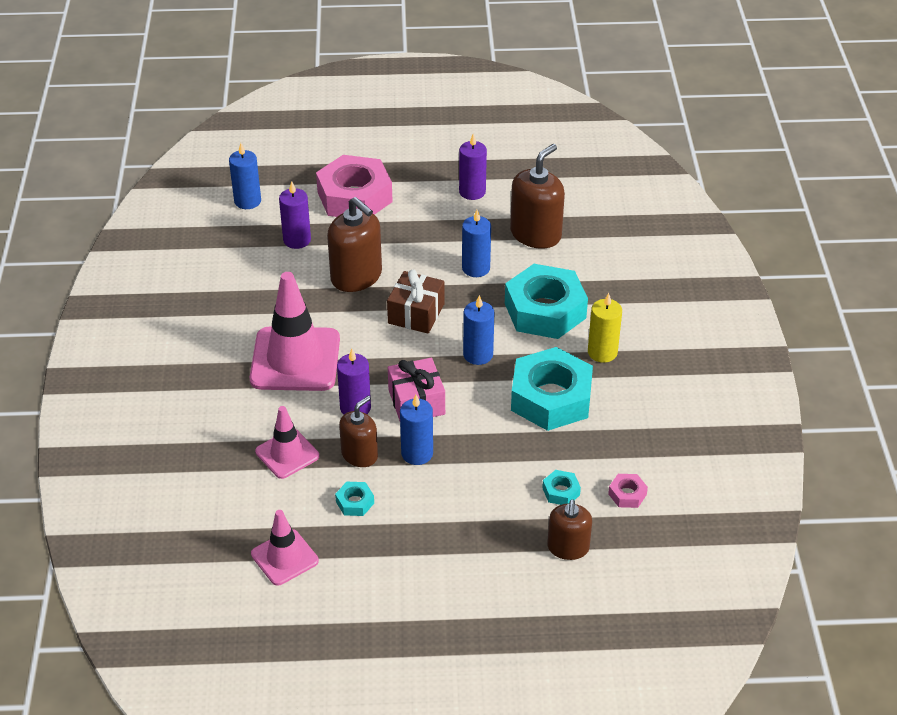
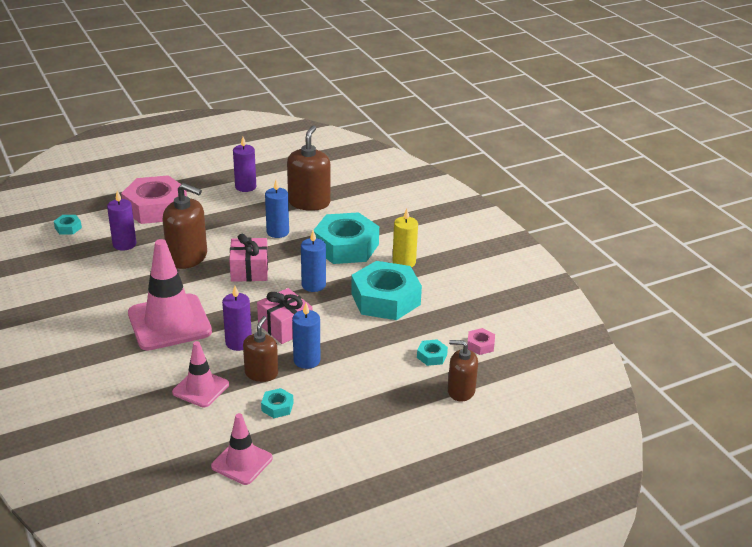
camera: 25 degrees left, 10 degrees down
(247, 201) = (68, 228): blue candle -> turquoise nut
(416, 314) = (249, 270): brown gift -> pink gift
(568, 547) = (461, 391): brown soap dispenser -> brown soap dispenser turned 120 degrees clockwise

